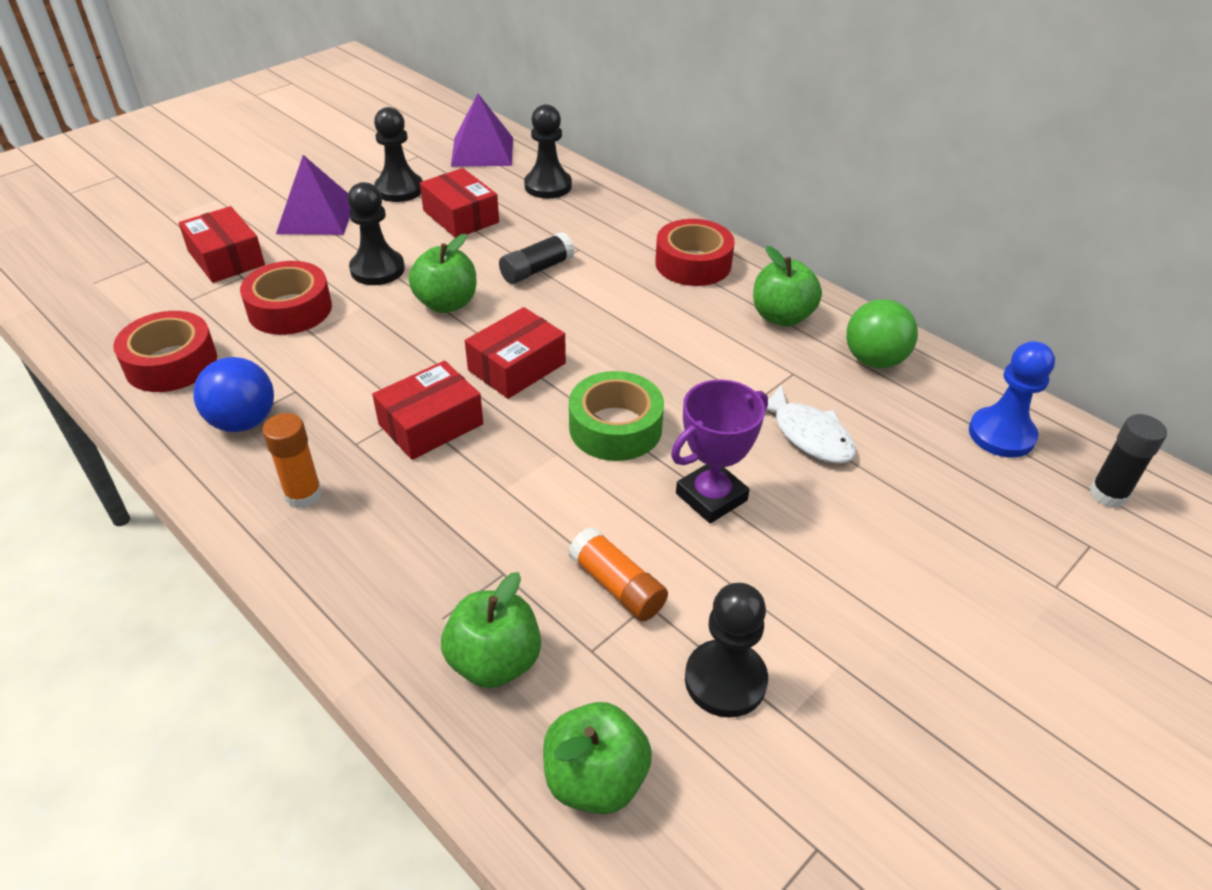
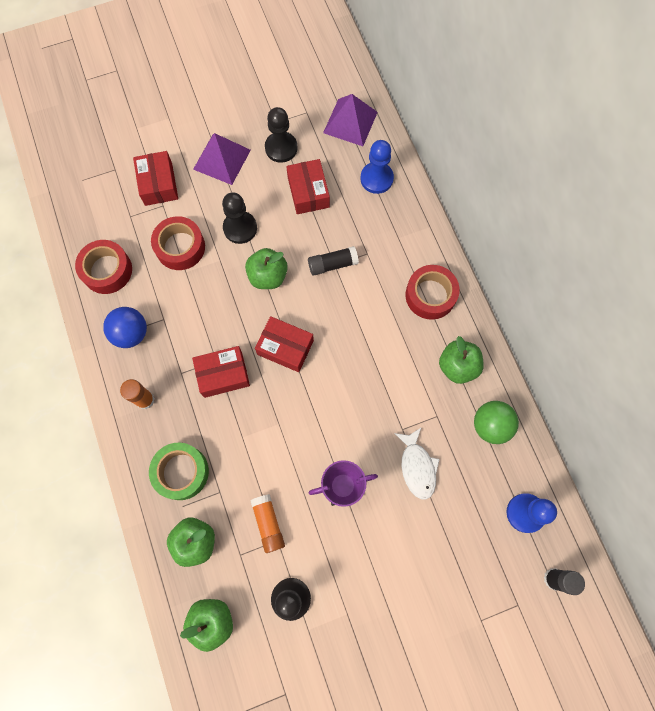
camera: 25 degrees right, 30 degrees up
(517, 367) = (285, 347): red box -> red box turned 45 degrees clockwise
(548, 186) = (376, 179): black pawn -> blue pawn
(615, 427) = (317, 417): green tape -> green tape (181, 472)

